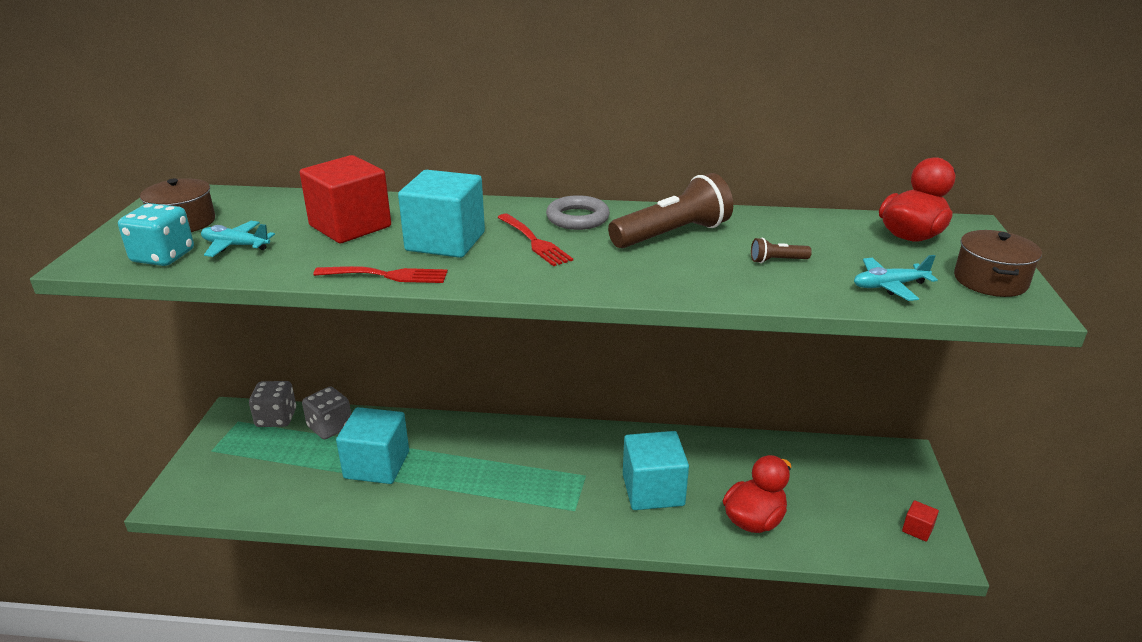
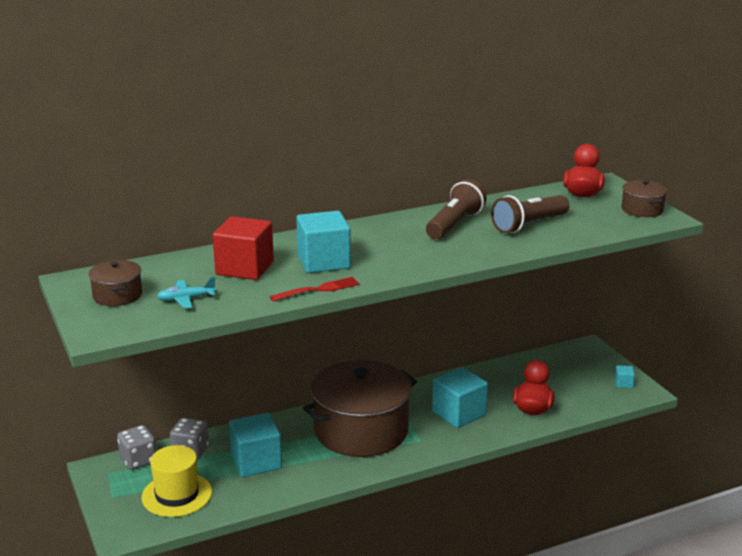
camera: 30 degrees left, 5 degrees down
(163, 256) = (146, 318): turquoise dice -> none
(266, 473) = (177, 495): none -> yellow hat
(520, 469) = (361, 430): none -> brown pot
(535, 242) = (379, 248): red fork -> none
(577, 218) = (385, 228): grey ring -> none
(777, 260) = (528, 225): brown flashlight -> brown flashlight, size x2.30
(889, 286) = (598, 224): turquoise plane -> none
(917, 529) = (623, 383): red cube -> turquoise cube

